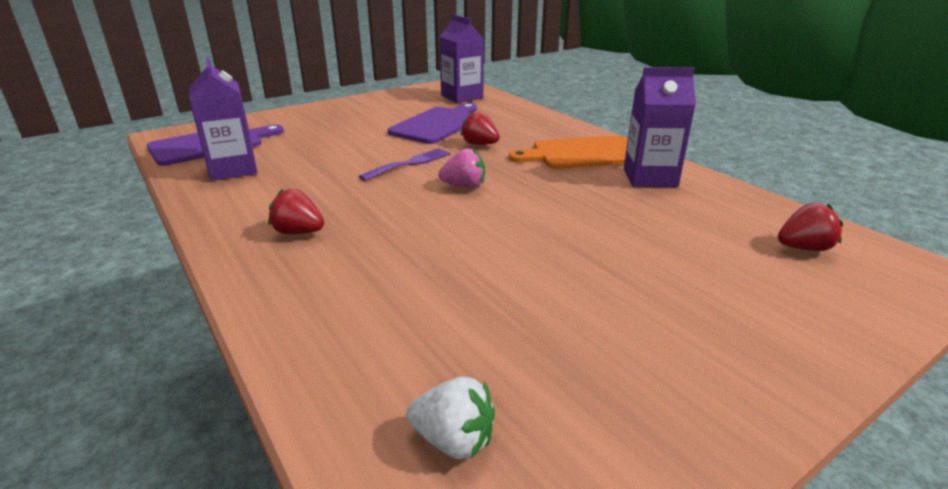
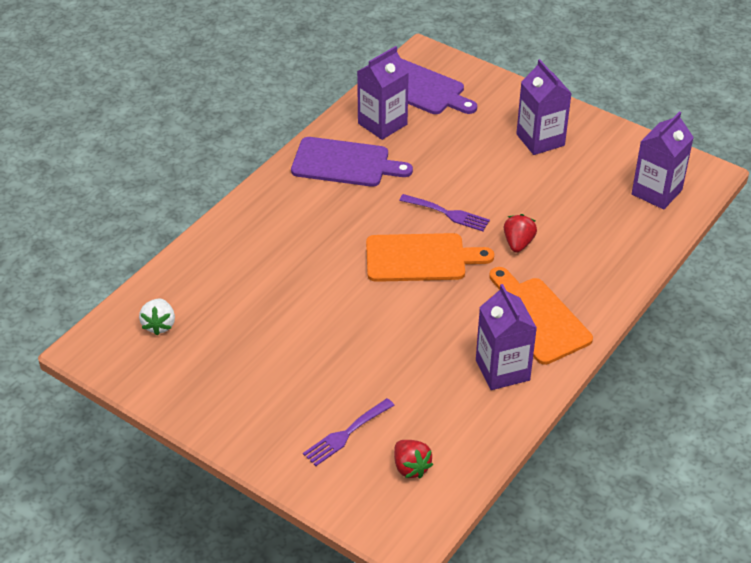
camera: 70 degrees right, 15 degrees up
(298, 232) = (307, 200): red strawberry -> none
(356, 116) = (540, 140): none -> purple carton
(437, 124) = (553, 201): purple cutting board -> purple cutting board (345, 163)
(464, 186) = (420, 258): pink strawberry -> orange cutting board
(751, 281) = (346, 434): none -> purple fork

